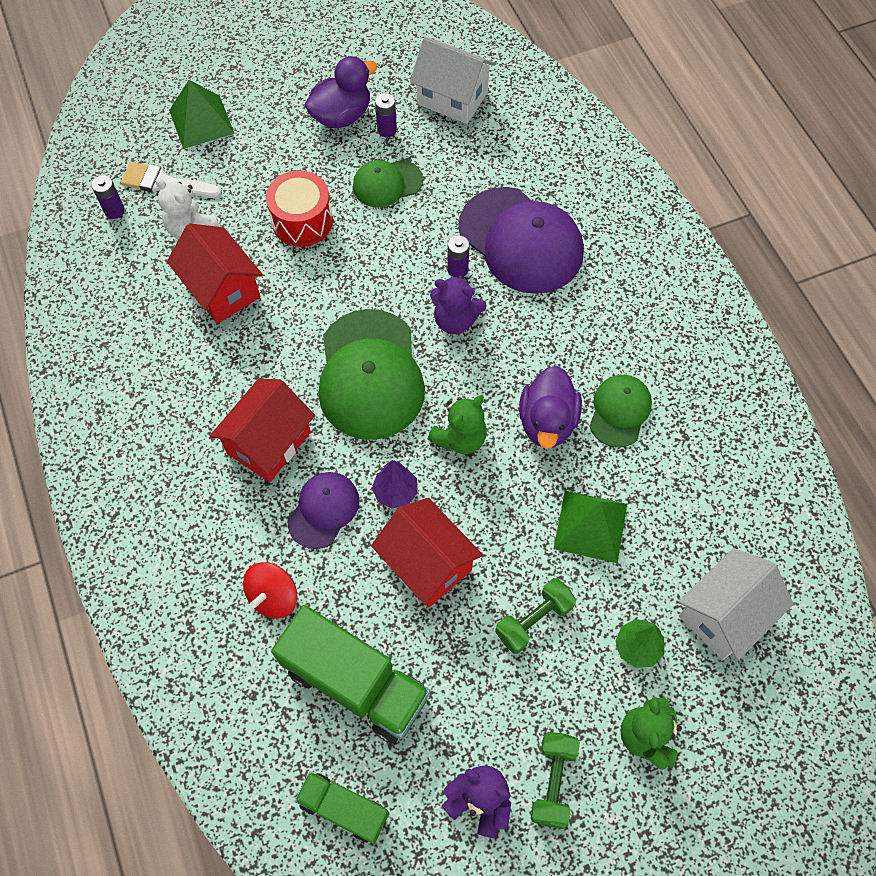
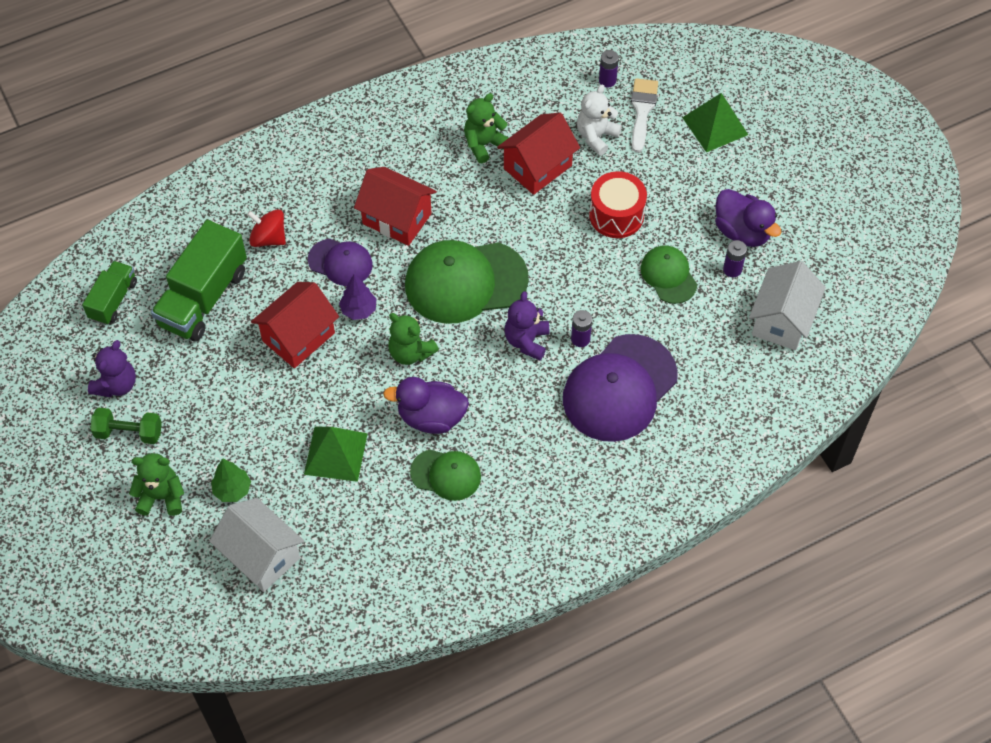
camera: 85 degrees right, 5 degrees down
(177, 341) = (484, 144): none -> green teddy bear
(533, 620) = (253, 414): green dumbbell -> none

